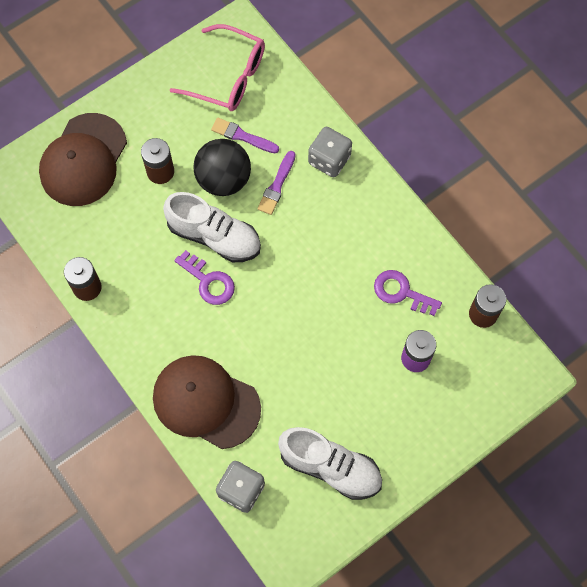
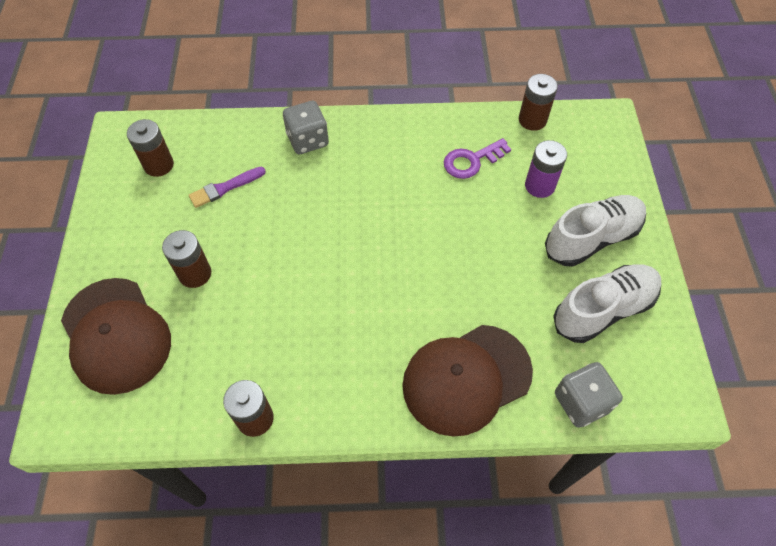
camera: 55 degrees left, 10 degrees down
(208, 281) = (342, 300): purple key -> none
(214, 236) = (301, 268): white shoe -> white shoe (592, 238)
(223, 179) = (252, 227): black ball -> none
(228, 77) = (159, 165): pink glasses -> brown battery
(277, 185) = (296, 190): purple brush -> none

